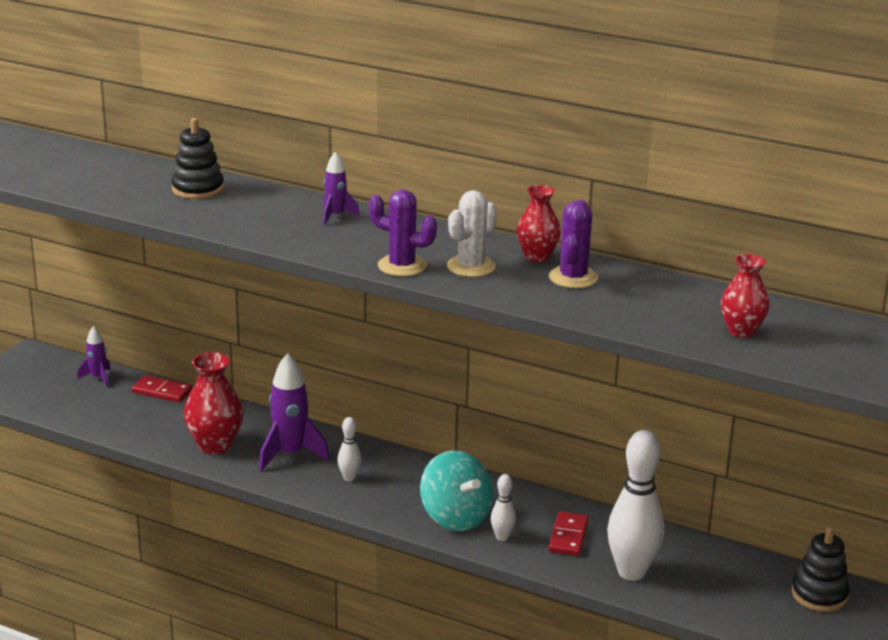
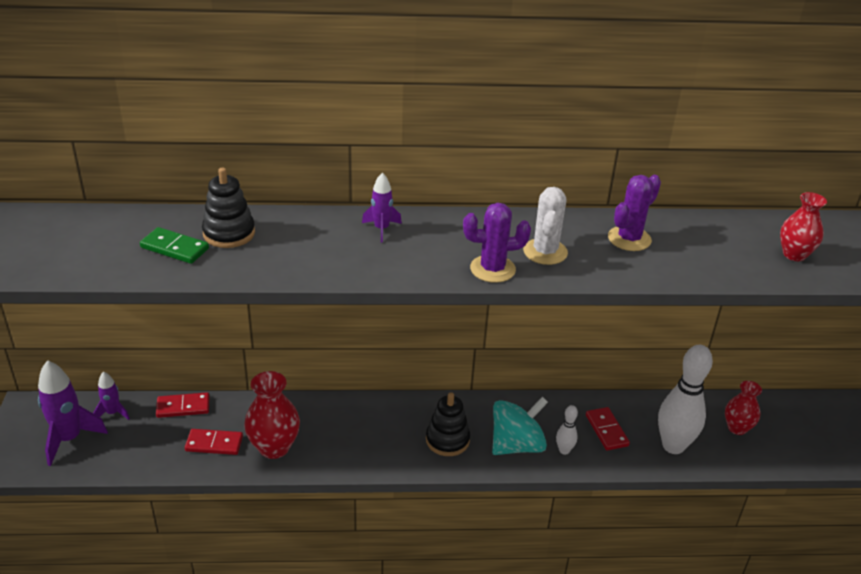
camera: 30 degrees left, 10 degrees up
(141, 189) = (174, 248): none -> green domino
(164, 426) = (214, 444): none -> red domino
(290, 454) = (343, 433): purple rocket -> purple rocket (69, 439)
(349, 478) = (408, 438): white bowling pin -> none
(455, 517) = (516, 445): turquoise spinning top -> turquoise spinning top turned 60 degrees counterclockwise
(537, 257) = (581, 225): red vase -> red vase (737, 428)
(573, 278) = (629, 239): purple cactus -> purple cactus turned 60 degrees clockwise
(819, 595) = (796, 415): black stacking toy -> black stacking toy (447, 440)

